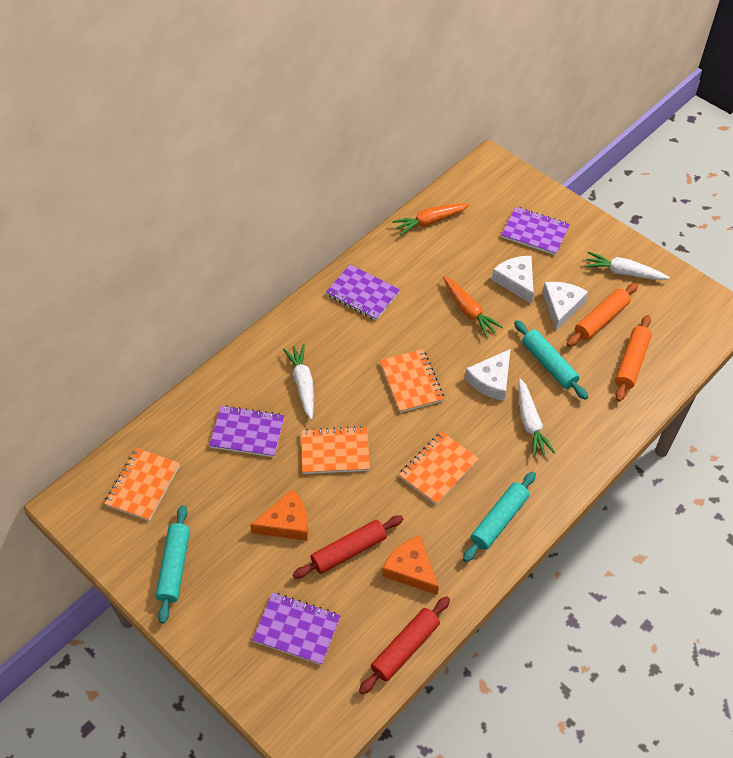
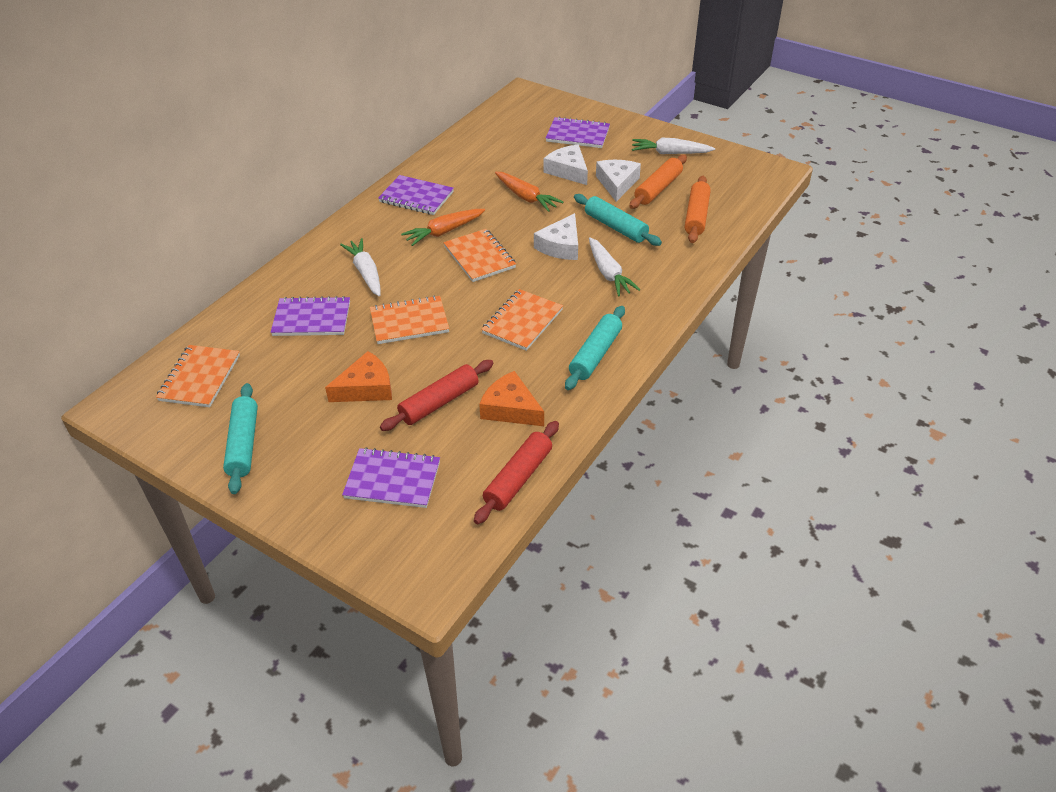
camera: 10 degrees left, 10 degrees down
(430, 221) = (473, 138): orange carrot -> orange carrot (444, 232)

